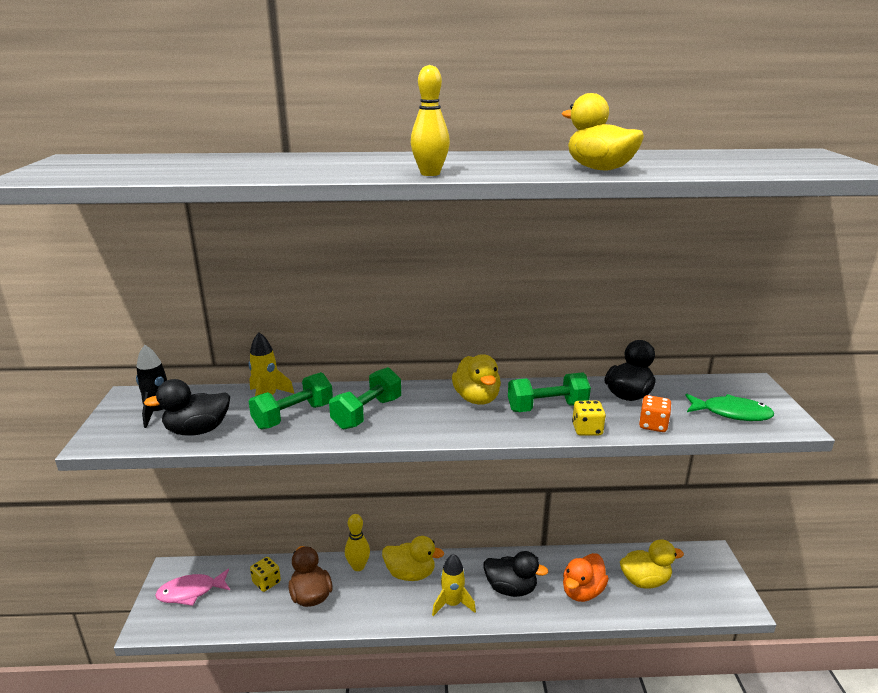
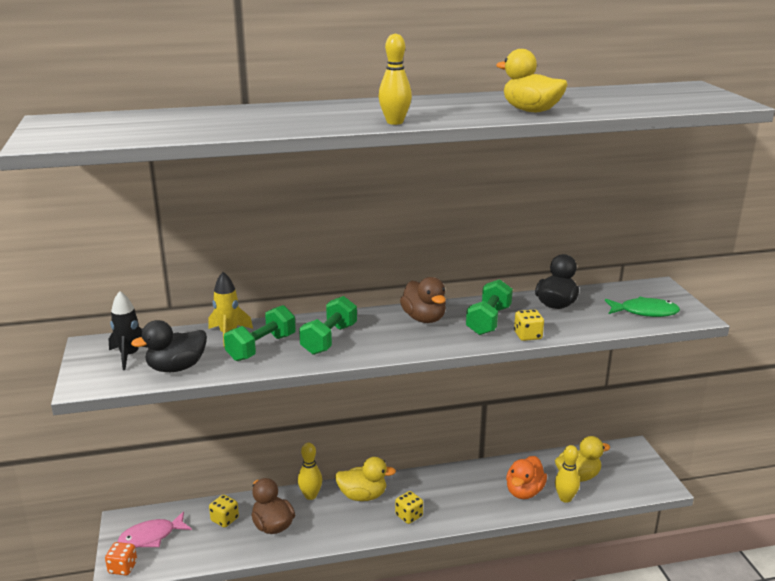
camera: 10 degrees left, 0 degrees up
(452, 604) = (409, 516): yellow rocket -> yellow dice
(477, 398) = (424, 318): yellow duck -> brown duck
(511, 588) = (459, 497): black duck -> none
(547, 408) = (488, 321): green dumbbell -> green dumbbell turned 45 degrees counterclockwise
(626, 606) = (565, 498): none -> yellow bowling pin
(653, 425) = (582, 327): orange dice -> orange dice (123, 567)

